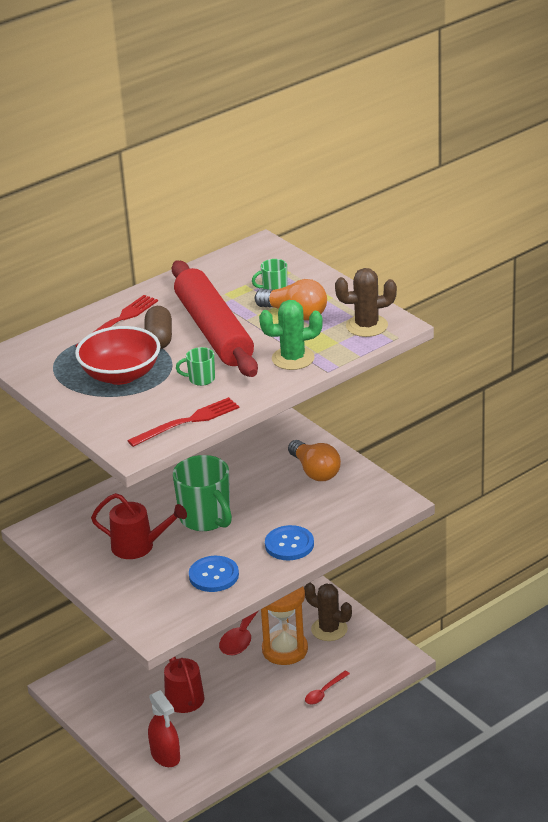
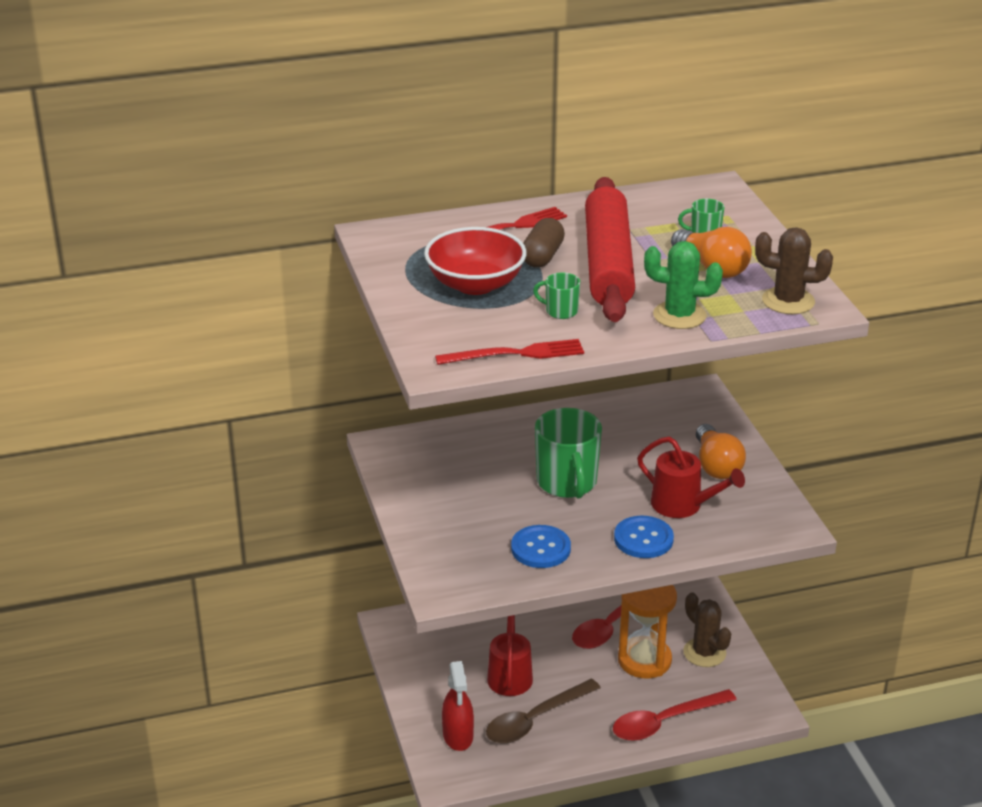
camera: 20 degrees right, 0 degrees up
(139, 546) = (478, 492): red watering can -> red watering can (683, 505)
(221, 723) = (535, 720): none -> brown spoon
(324, 692) = (665, 722): red spoon -> red spoon, size x1.88

